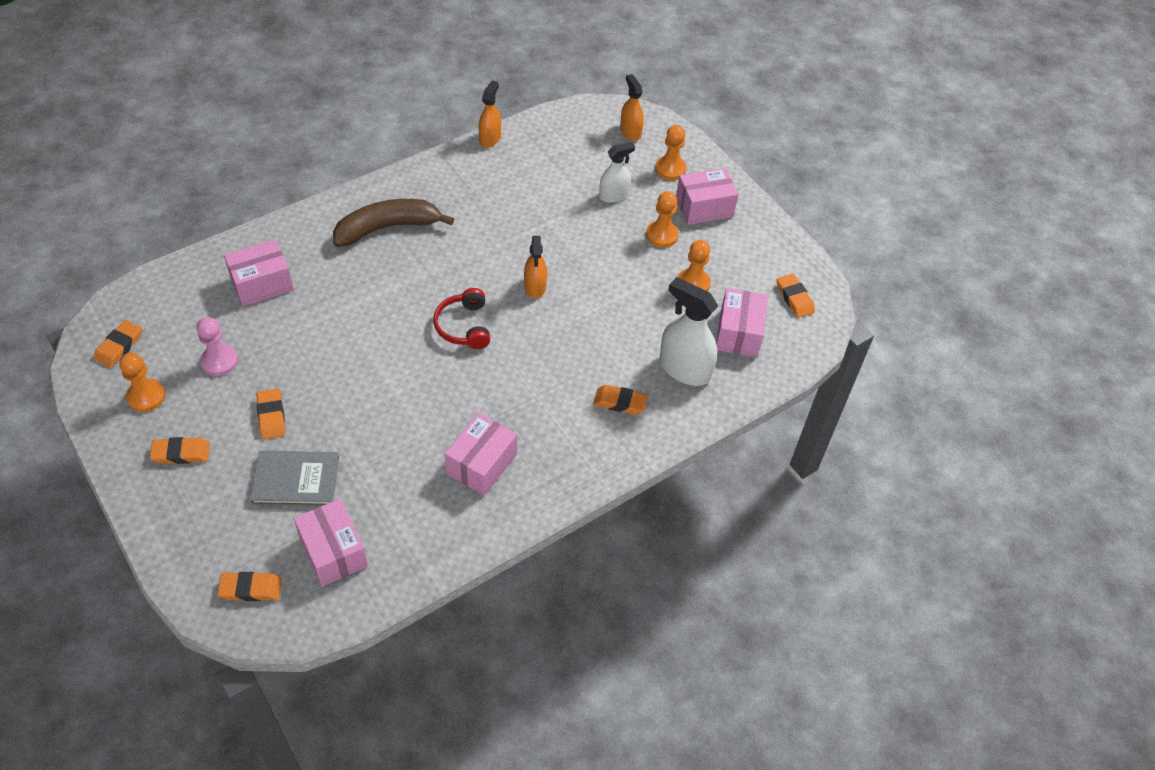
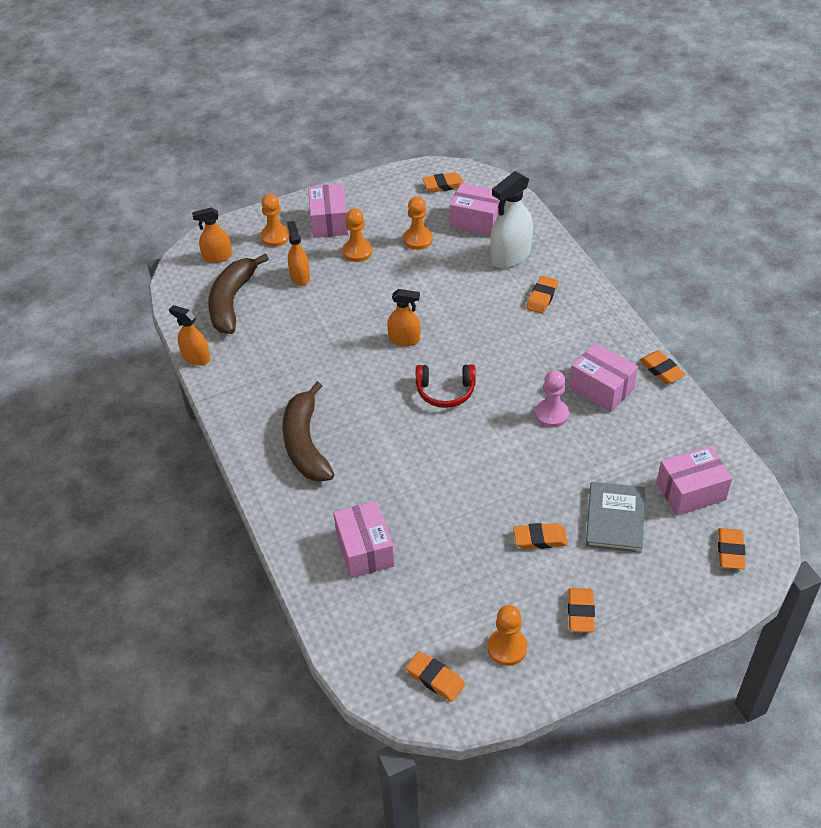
camera: 75 degrees left, 5 degrees down
(219, 361) = (466, 584): pink pawn -> pink pawn (551, 414)
(517, 524) = (661, 370): none -> orange eraser
(569, 151) = (232, 301): none -> brown banana
(613, 195) = (300, 277): white spray bottle -> orange spray bottle

